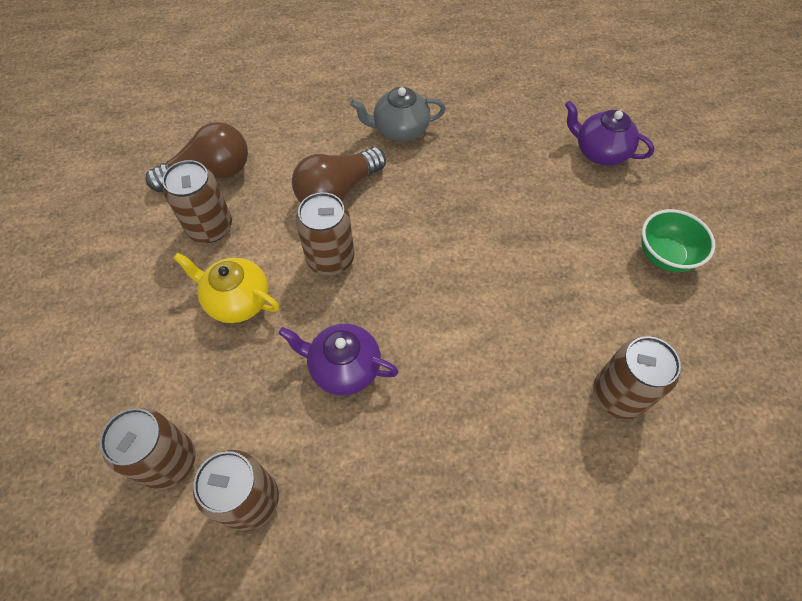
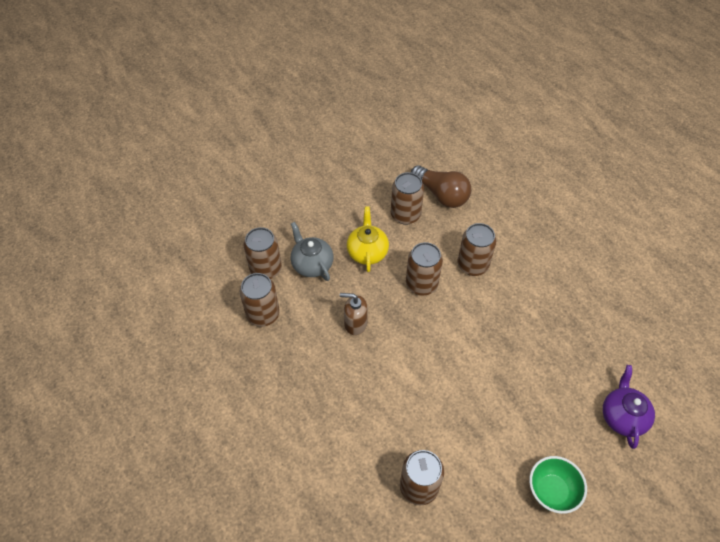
camera: 65 degrees right, 5 degrees down
(337, 191) = (472, 265): brown light bulb -> brown can
(344, 368) = (355, 323): purple teapot -> brown soap dispenser
(400, 130) = (547, 278): grey teapot -> grey teapot (312, 264)

